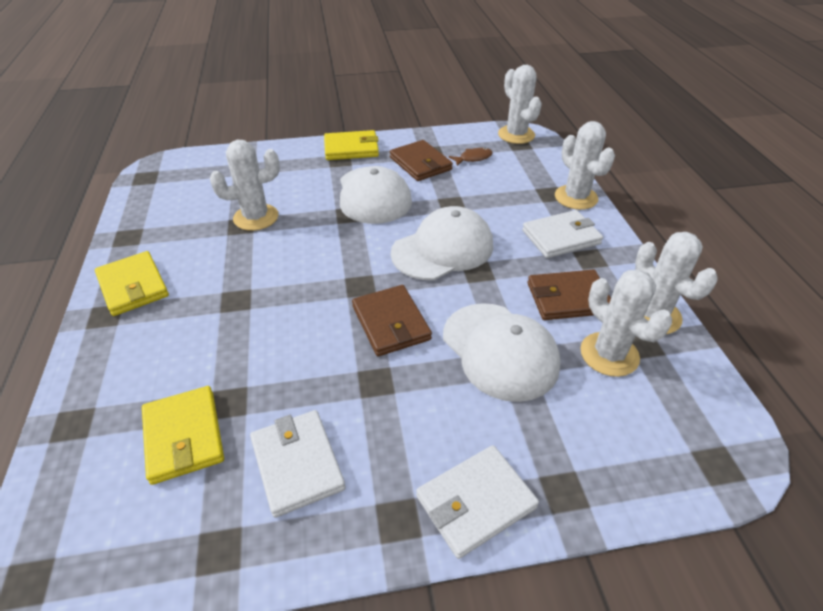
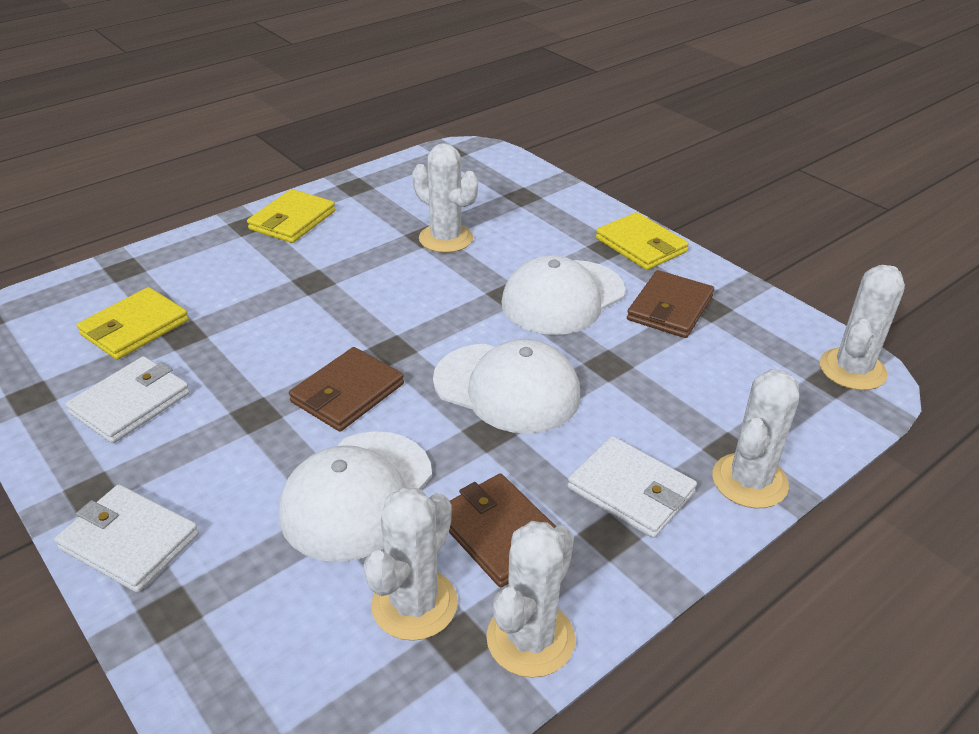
camera: 60 degrees right, 5 degrees down
(473, 158) = (736, 348): brown fish -> none

